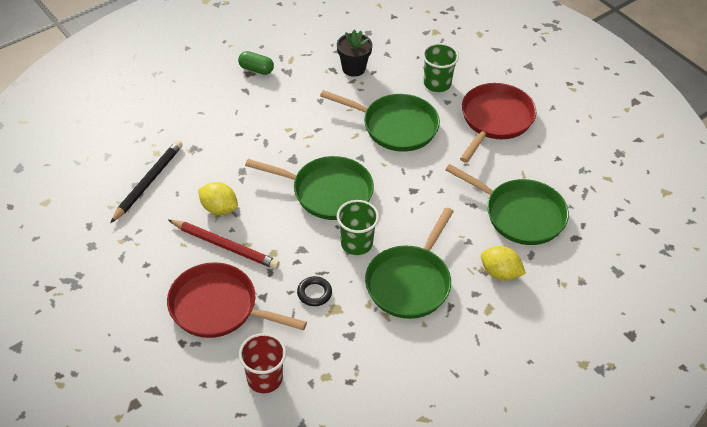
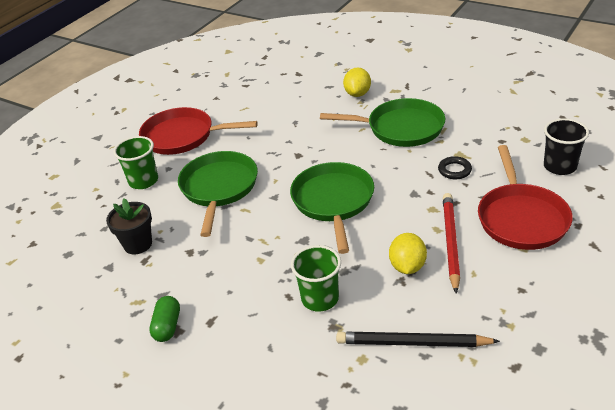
camera: 105 degrees left, 10 degrees down
(264, 379) = (560, 166): red cup -> black cup
(356, 243) = (382, 166): green cup -> green cup (320, 299)
(520, 214) = (291, 99): green pan -> none

